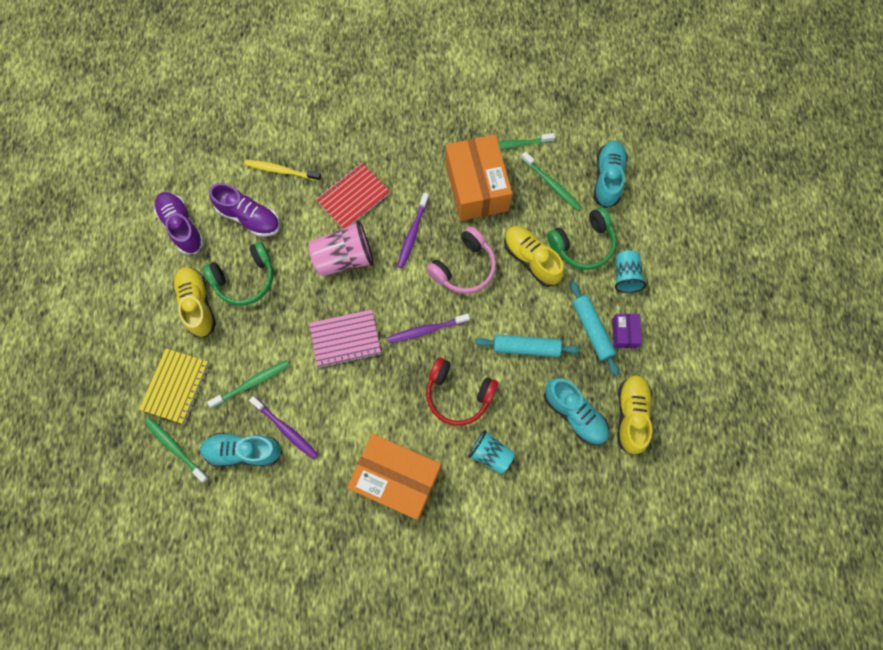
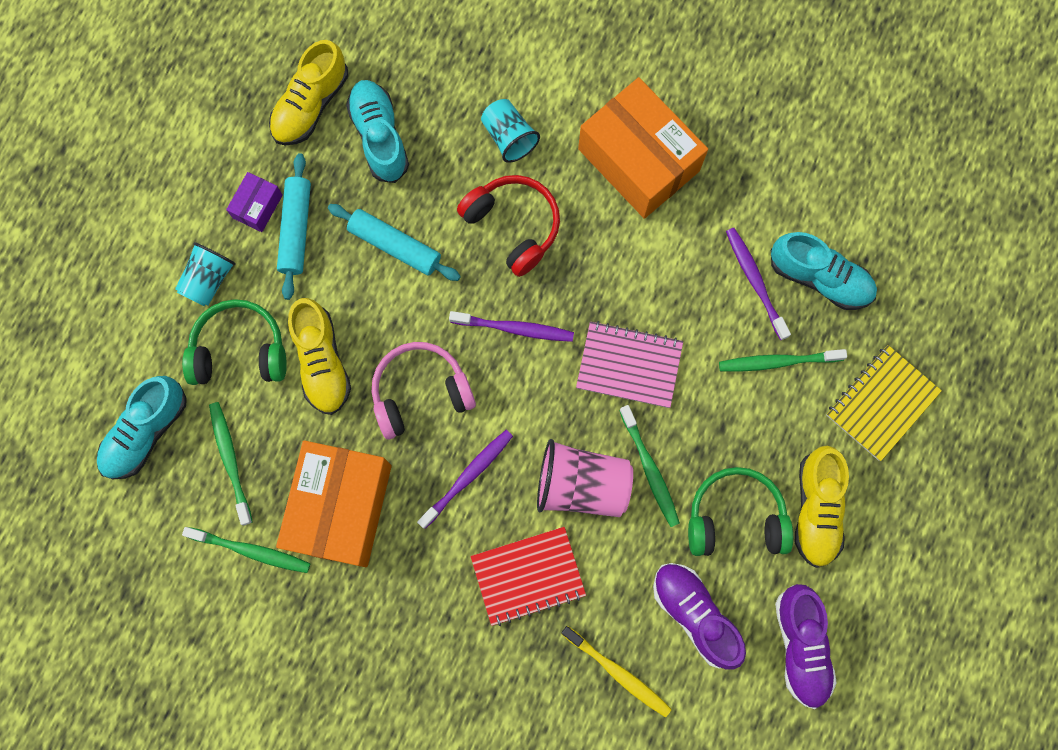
camera: 155 degrees left, 5 degrees up
(175, 448) = (907, 321): green toothbrush -> green toothbrush (650, 469)

